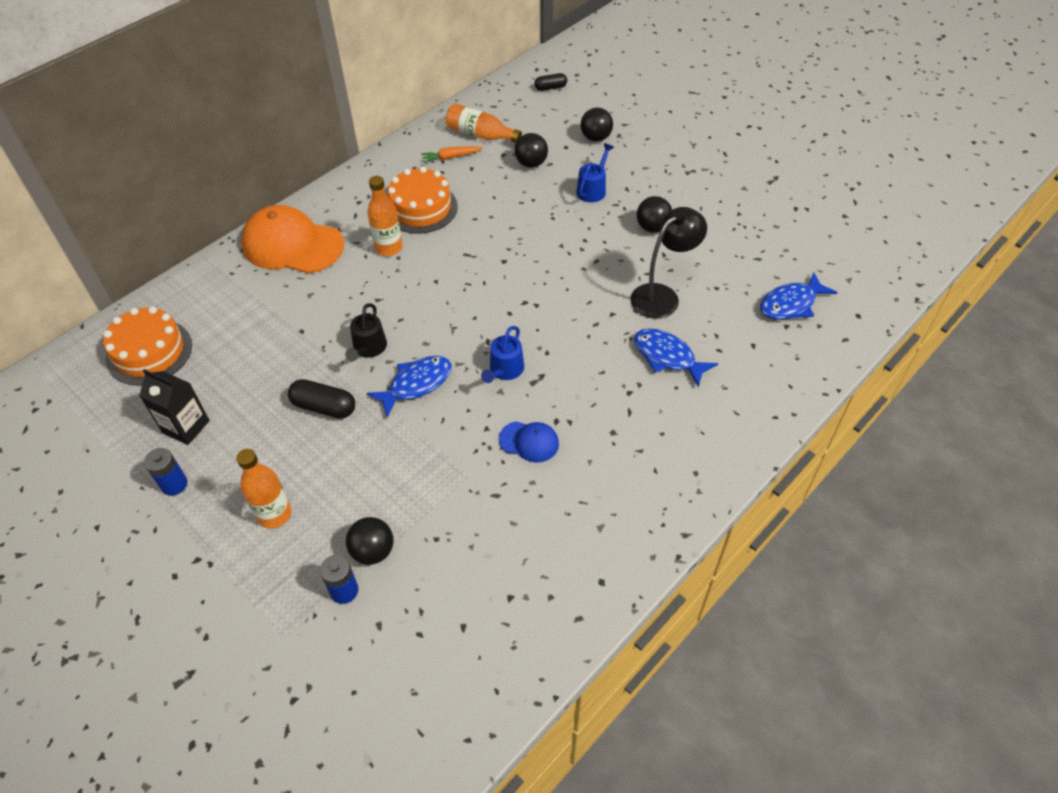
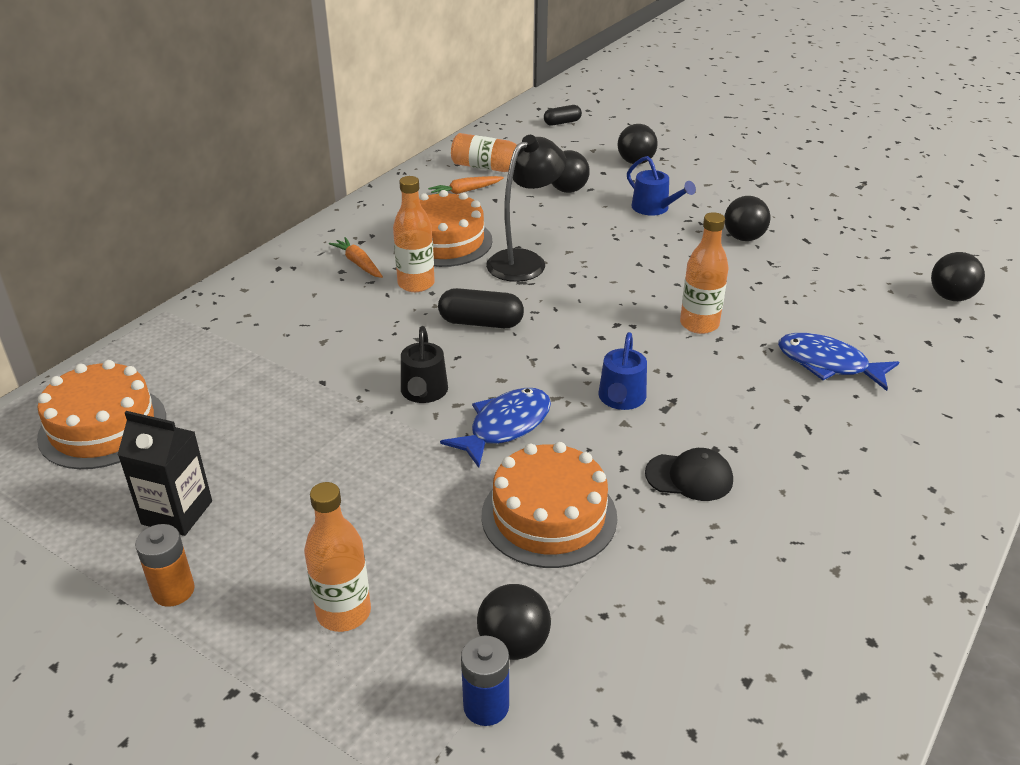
camera: 10 degrees left, 15 degrees down
(174, 484) = (173, 591): blue battery -> orange battery
(292, 245) = (284, 291): orange cap -> none
(324, 407) = (381, 467): black capsule -> black capsule (481, 322)
(351, 223) = (358, 263): none -> orange carrot
(424, 460) = (549, 516): none -> orange cake
(529, 442) = (689, 477): blue cap -> black cap
(585, 309) = (699, 324): none -> orange bottle
(593, 189) = (654, 208): blue watering can -> blue watering can turned 120 degrees clockwise
(662, 296) = (789, 302): black lamp -> black lamp (524, 261)
(791, 304) = (951, 297): blue fish -> black ball

